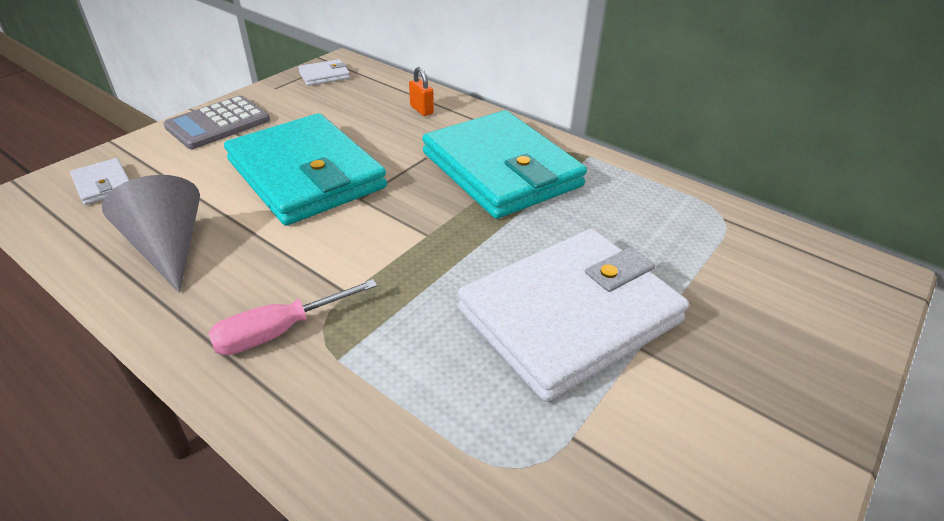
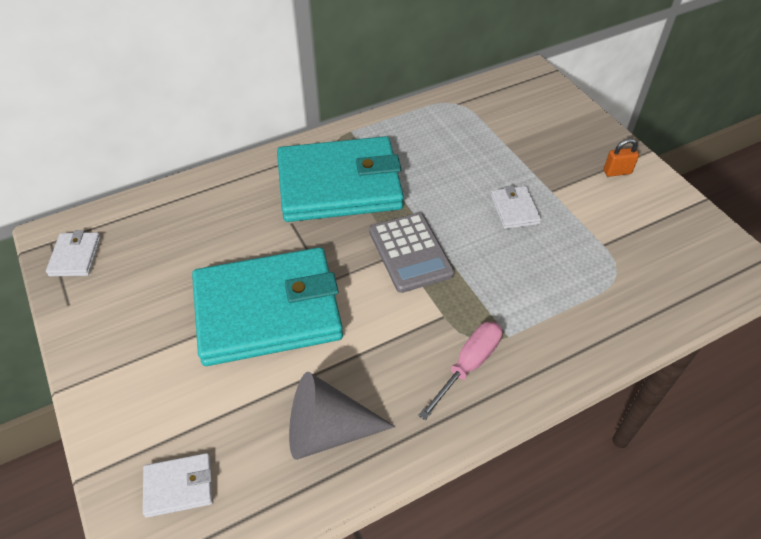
camera: 65 degrees left, 10 degrees up
(218, 123) = (116, 368): grey calculator -> grey calculator (410, 252)
(279, 332) = (468, 365): pink screwdriver -> pink screwdriver turned 135 degrees counterclockwise
(421, 110) = (210, 202): orange padlock -> orange padlock (617, 172)
(570, 316) = (514, 209): white wallet -> white wallet, size x0.40

